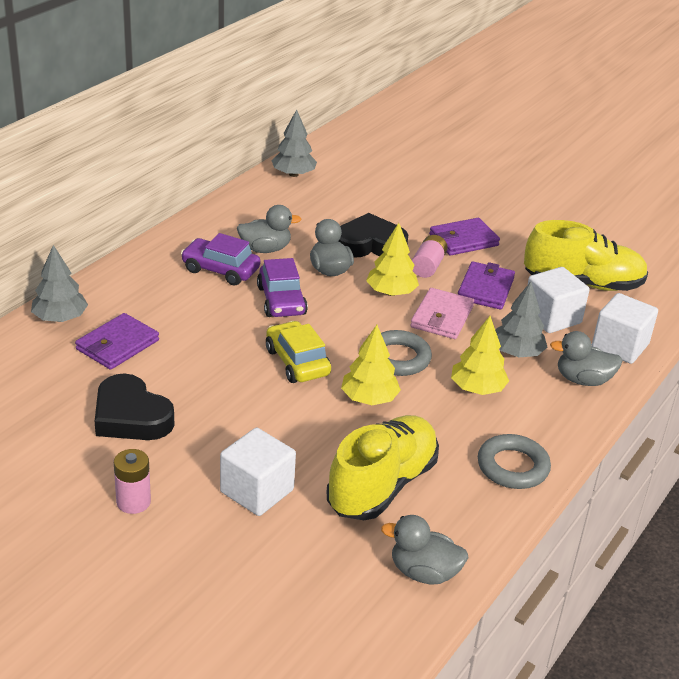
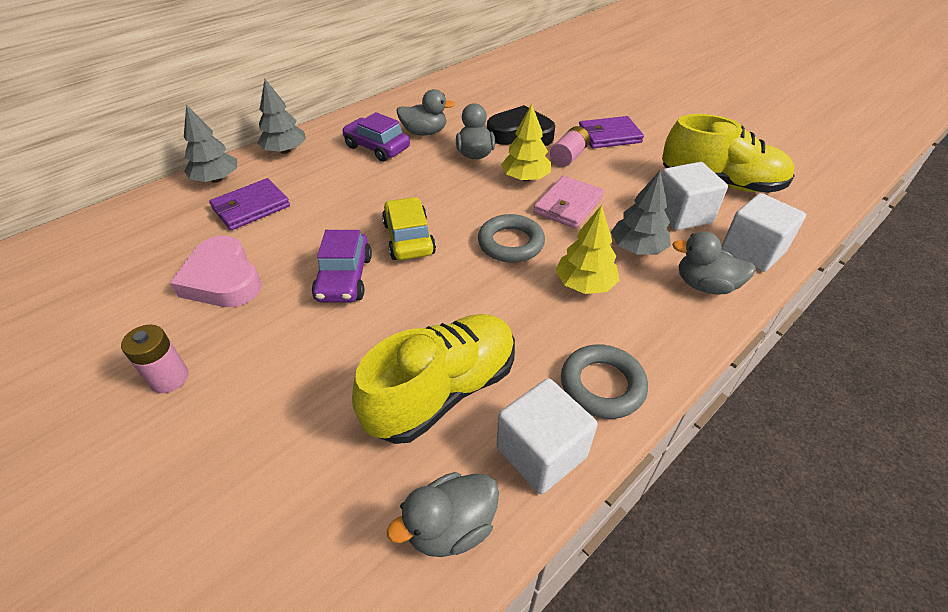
camera: 15 degrees right, 10 degrees up
(131, 416) = (223, 279): black heart -> pink heart
(257, 491) = (303, 381): white cube -> white cube (541, 452)
(281, 301) = (419, 178): purple car -> purple car (344, 278)
(293, 174) = (474, 75): grey tree -> grey tree (285, 151)
(369, 399) = (466, 284): yellow tree -> none
(424, 572) = (451, 527): grey duck -> grey duck turned 60 degrees counterclockwise
(485, 289) = (619, 181): purple wallet -> none

